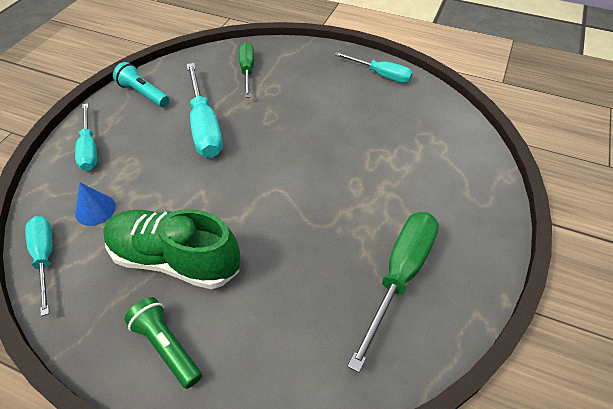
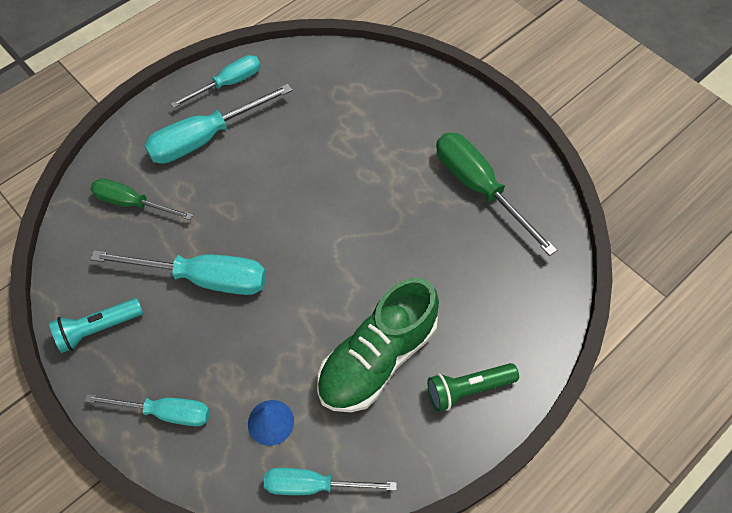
camera: 65 degrees left, 10 degrees up
(324, 82) = (205, 138): none -> turquoise screwdriver

